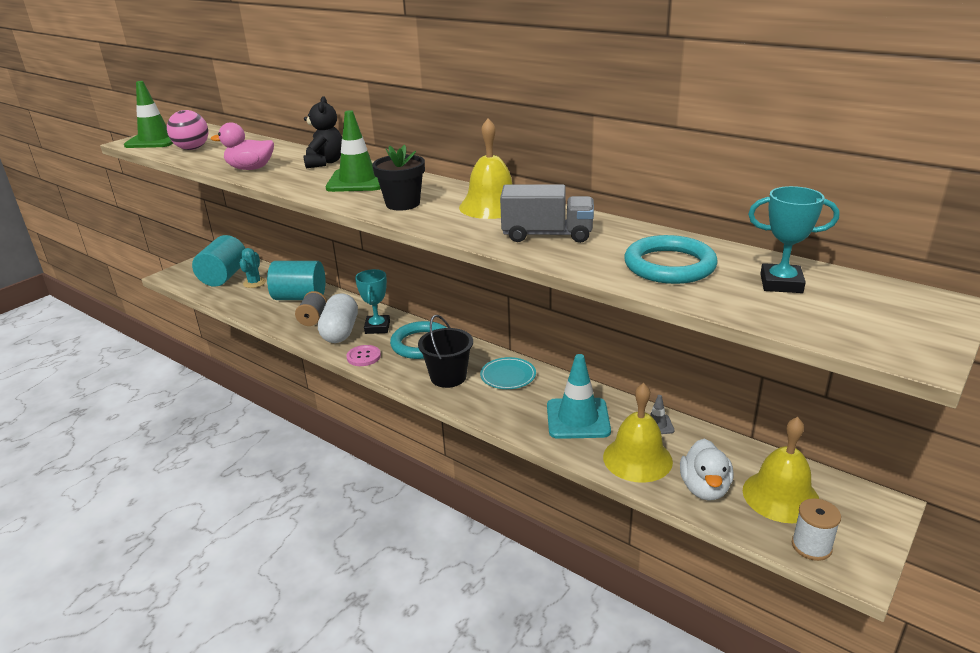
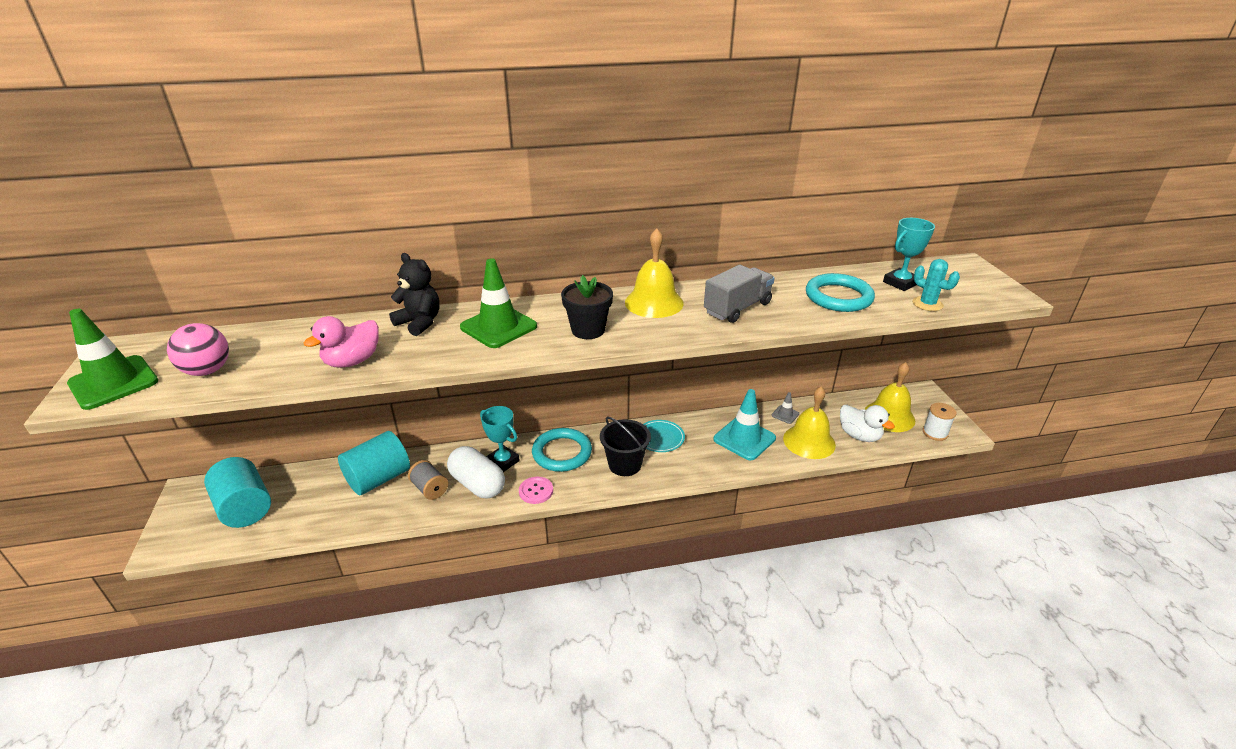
camera: 50 degrees left, 5 degrees up
(254, 283) = (298, 493): turquoise cactus -> turquoise cactus (927, 304)

